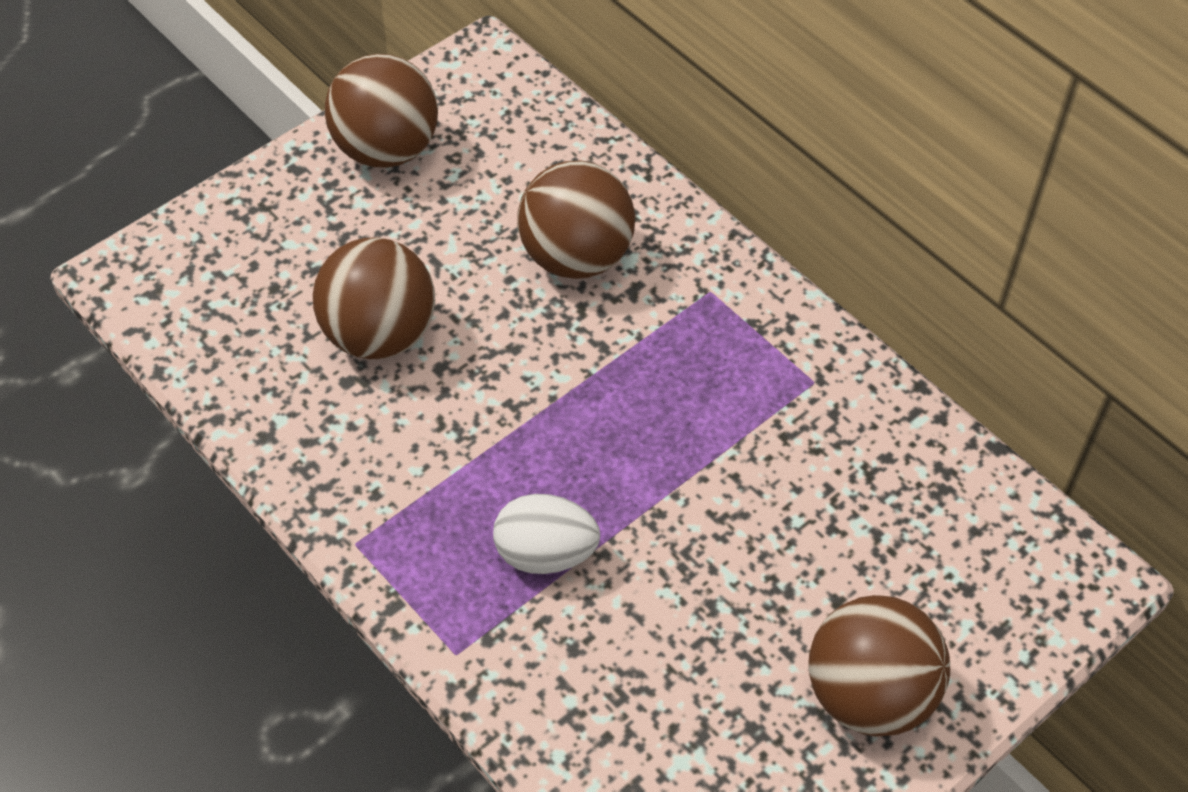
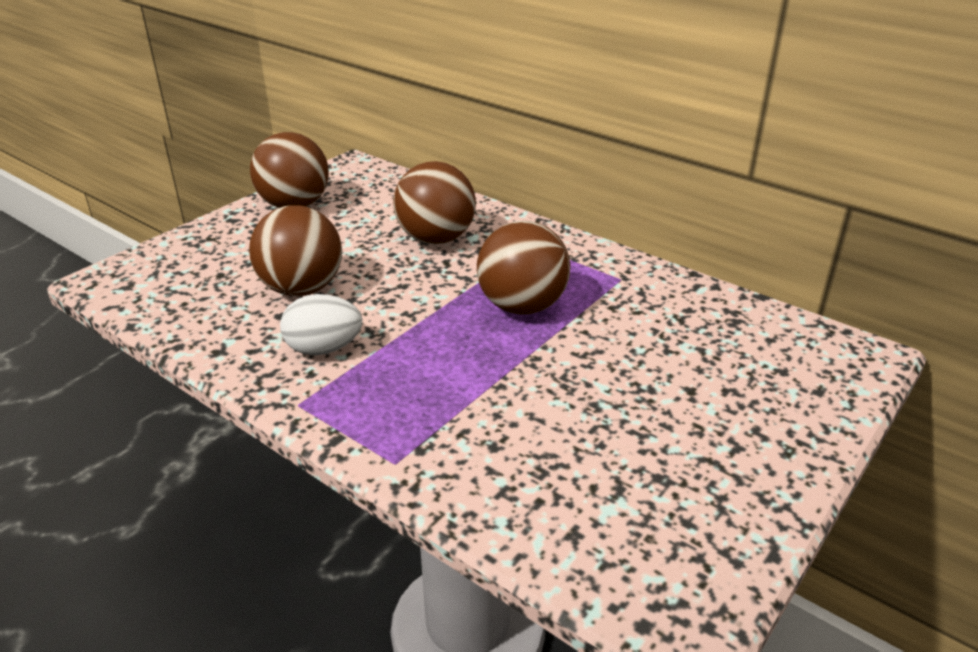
camera: 10 degrees left, 20 degrees down
(545, 554) = (455, 391): white egg -> white egg (324, 349)
(869, 695) = (742, 442): brown ball -> brown ball (522, 306)

